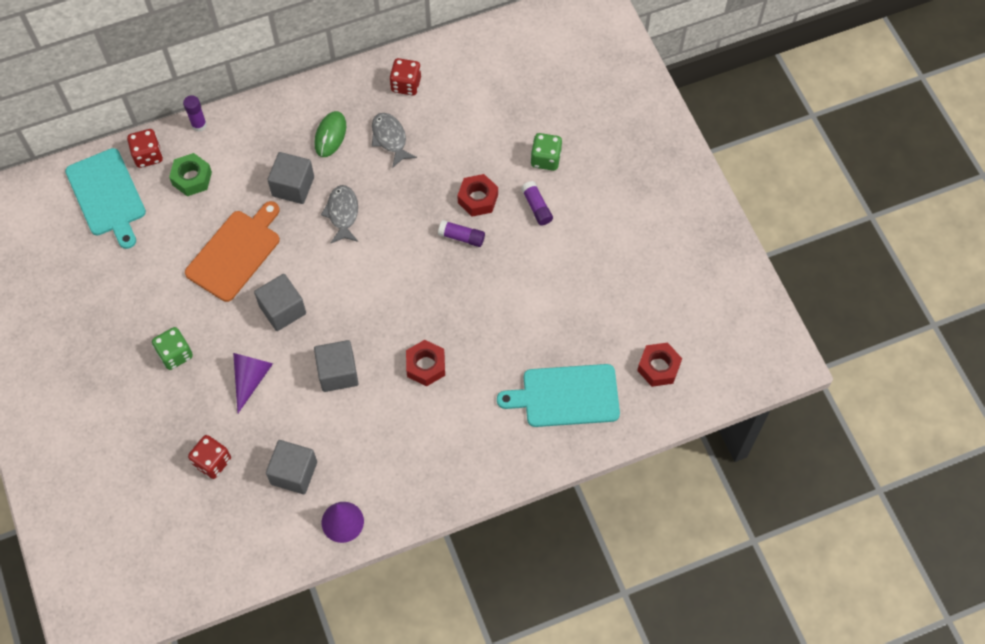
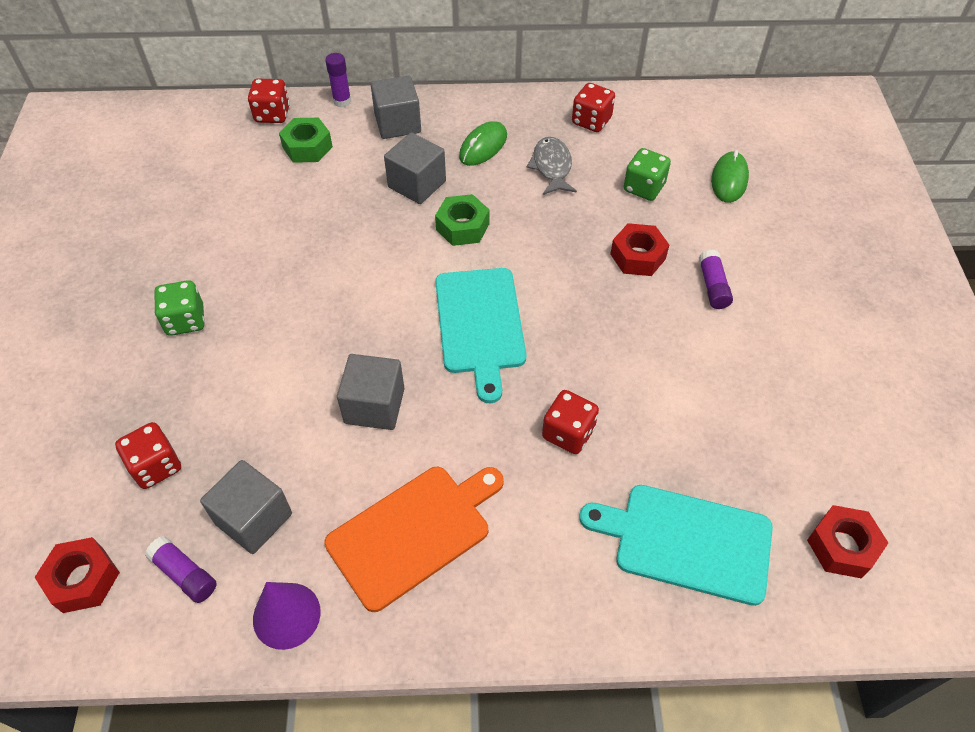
camera: 20 degrees right, 10 degrees down
(107, 195) = (208, 139): turquoise cutting board -> turquoise cutting board (480, 324)
(235, 253) = (316, 232): orange cutting board -> orange cutting board (413, 532)
(251, 378) = (261, 377): purple cone -> none
(282, 310) = (340, 309): grey cube -> grey cube (397, 123)
(342, 213) = (462, 227): grey fish -> green nut
(425, 366) = (496, 434): red nut -> red nut (83, 579)
(461, 237) = (602, 293): purple glue stick -> purple glue stick (185, 574)
(472, 349) = (568, 433): none -> red dice
(525, 109) = (729, 180): none -> green mouse
(545, 159) = (740, 237): green dice -> green dice (644, 188)

